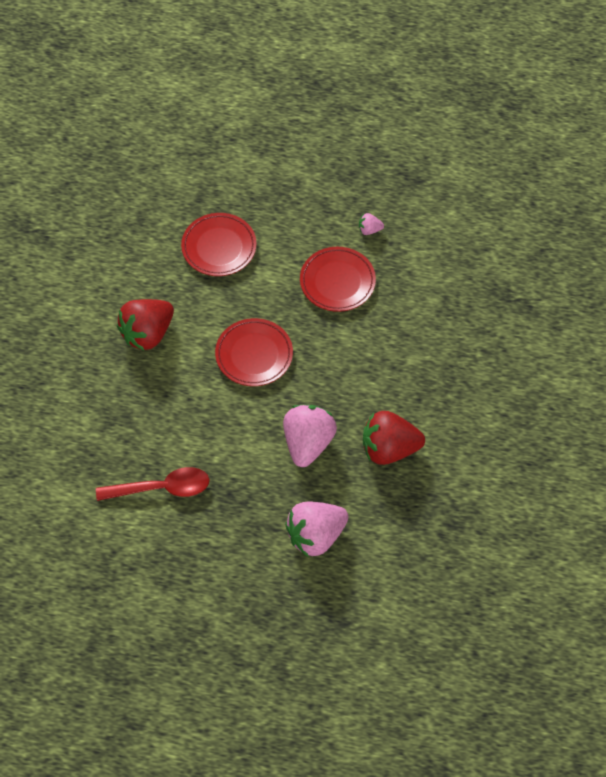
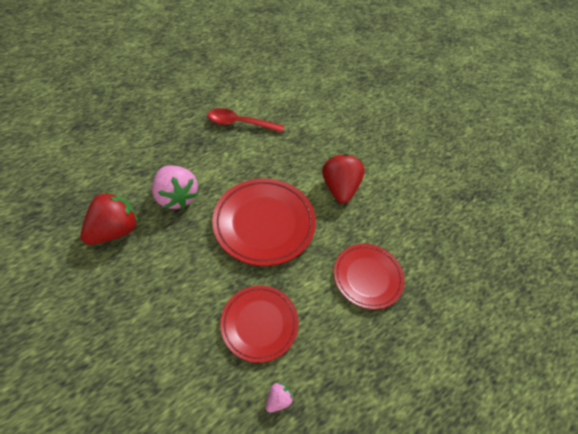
camera: 130 degrees right, 5 degrees down
(161, 488) = (240, 123): red spoon -> red spoon turned 60 degrees clockwise
(254, 355) = (264, 223): red plate -> red plate, size x1.55
(316, 536) = (127, 154): pink strawberry -> none

